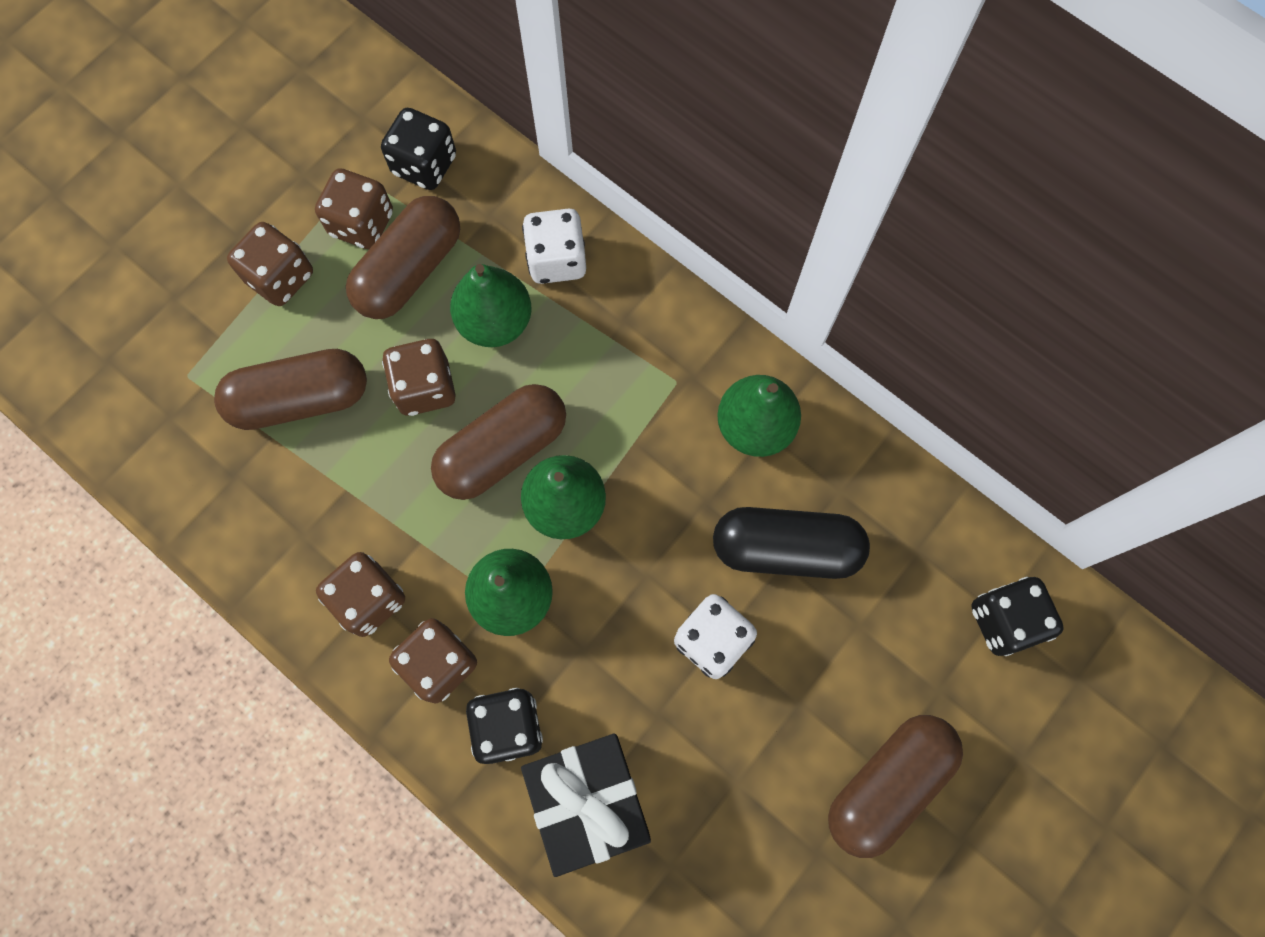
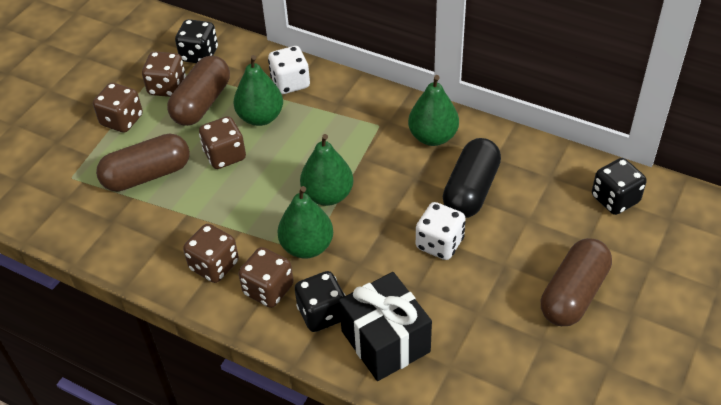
camera: 10 degrees left, 25 degrees down
(503, 450) = (281, 176): brown capsule -> none
(786, 548) = (471, 190): black capsule -> black capsule turned 60 degrees counterclockwise

